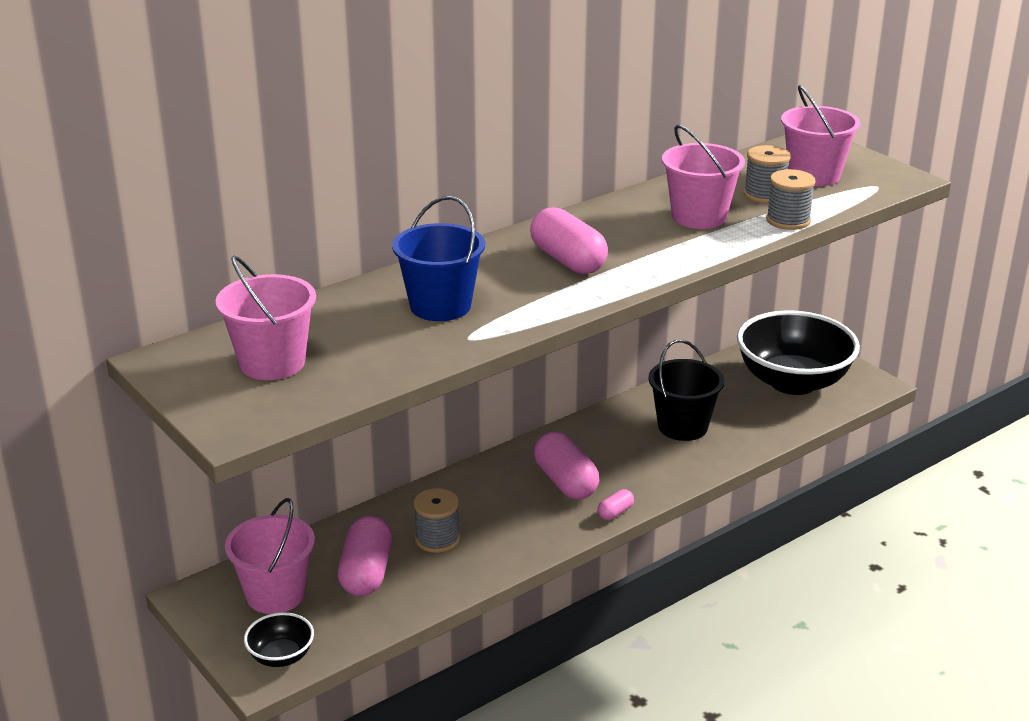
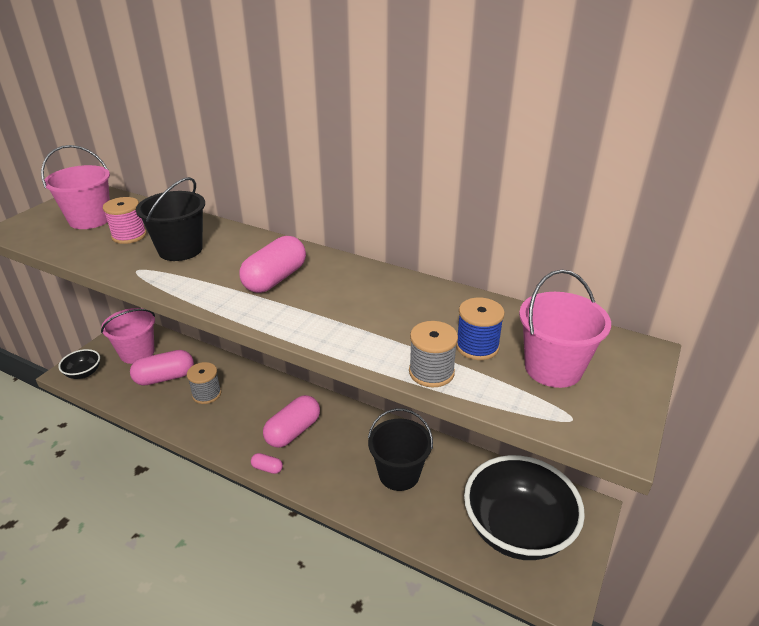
camera: 65 degrees right, 5 degrees up
(361, 337) = (129, 236): none -> pink spool
(440, 306) = (180, 250): blue bucket -> black bucket
(699, 217) = (398, 320): pink bucket -> none
(764, 195) = (477, 346): grey spool -> blue spool

